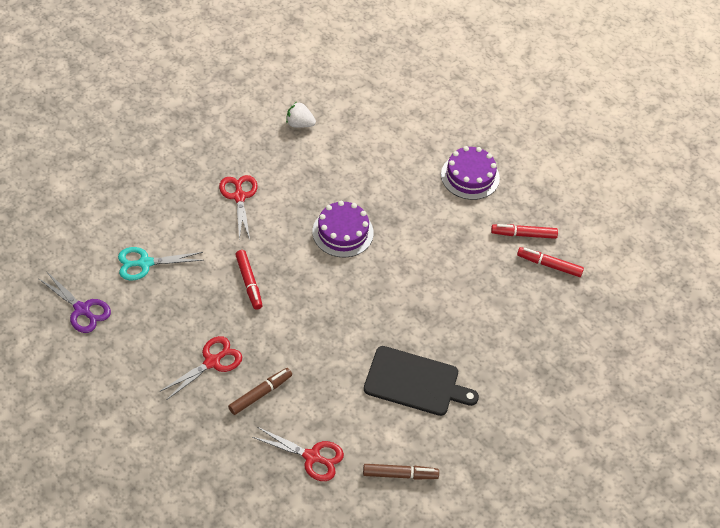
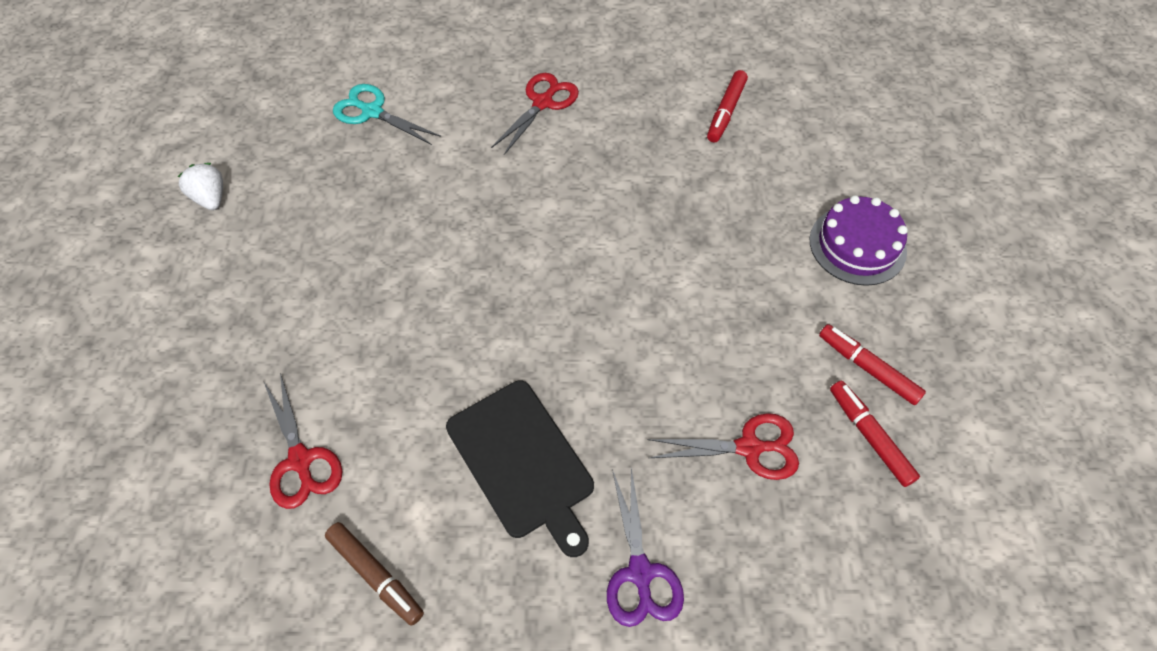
camera: 45 degrees right, 5 degrees up
(82, 309) = (262, 119): purple scissors -> purple scissors (640, 572)
(212, 362) = (320, 262): red scissors -> red scissors (749, 448)
(249, 282) = (454, 200): red marker -> red marker (725, 112)
(260, 394) = (329, 336): brown marker -> none
(299, 124) = (692, 65): white strawberry -> white strawberry (210, 198)
(343, 232) = (621, 212): purple cake -> none

